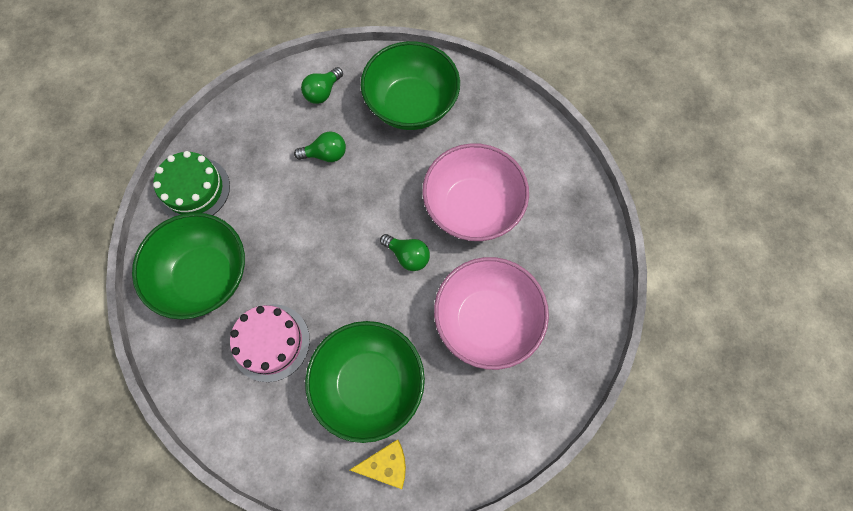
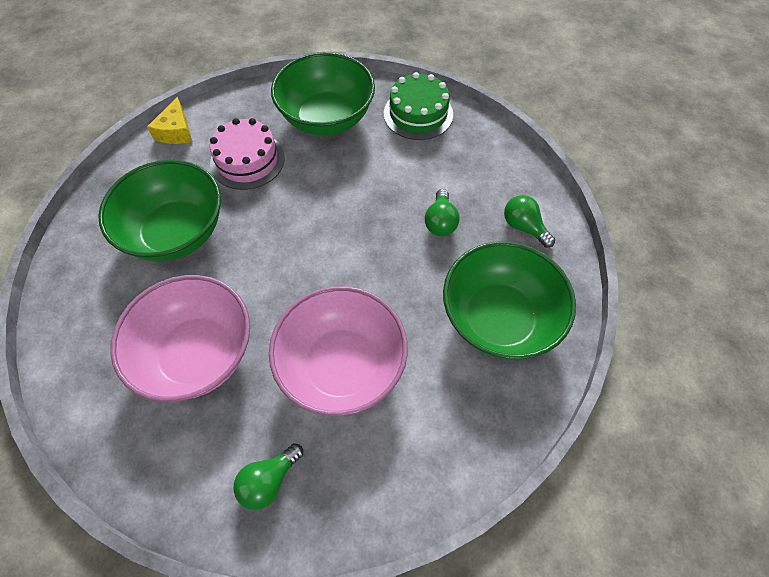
camera: 100 degrees right, 10 degrees down
(386, 464) = (97, 236): yellow cheese -> yellow cheese (176, 131)
(407, 256) = (299, 285): green light bulb -> green light bulb (269, 480)

